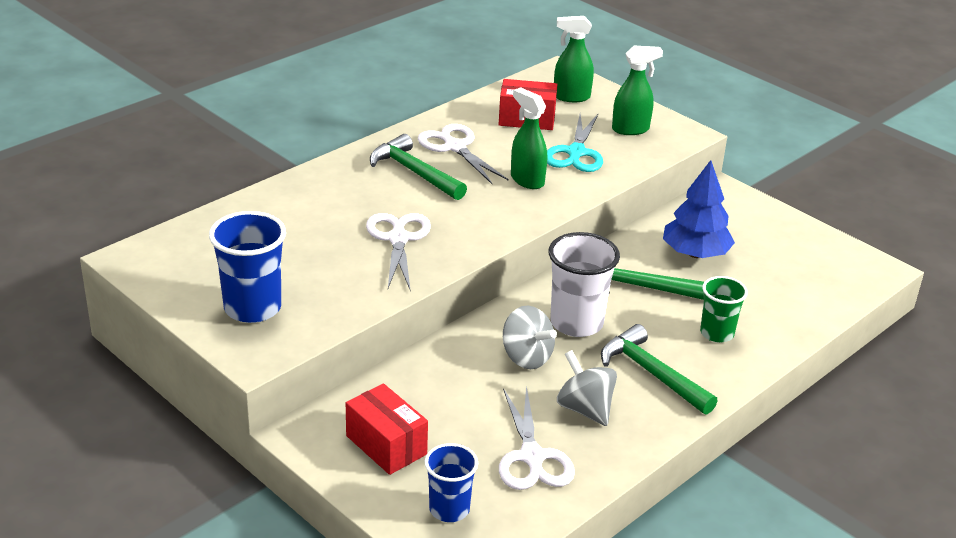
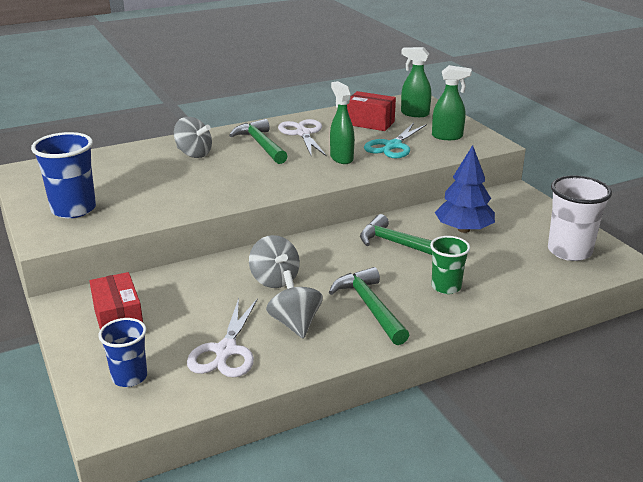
camera: 20 degrees right, 5 degrees down
(339, 199) = (194, 154): none -> grey spinning top
(398, 238) = (215, 181): white scissors -> none
(576, 323) = (332, 262): white cup -> white cup (569, 251)

